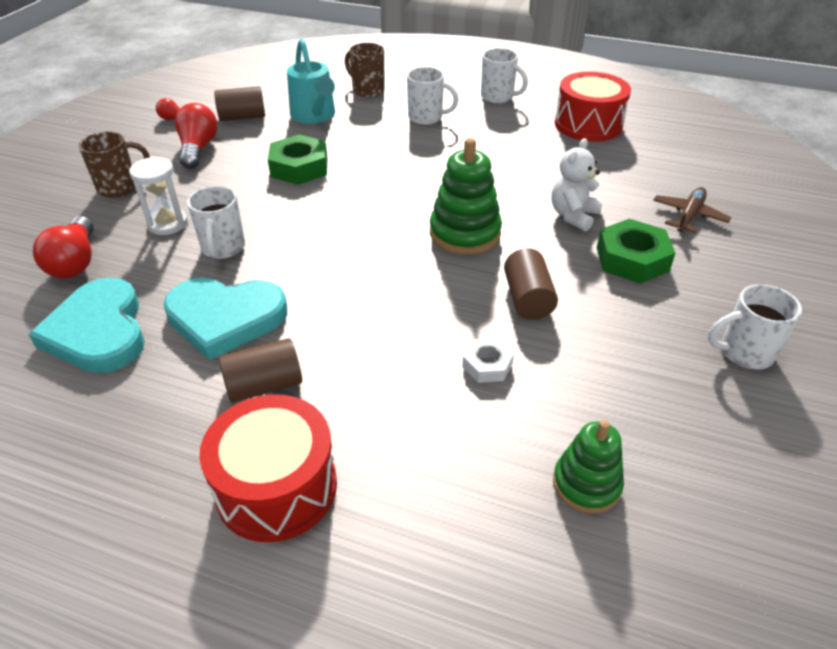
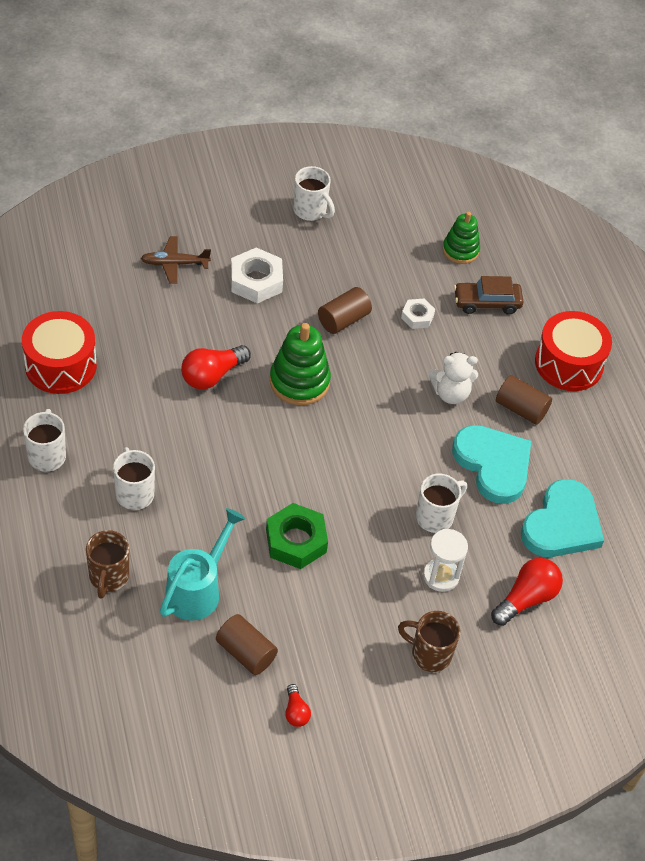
camera: 130 degrees left, 10 degrees up
(198, 149) = (328, 644): red light bulb -> red light bulb (212, 375)
(459, 454) = (486, 303): none -> brown car
(573, 216) = (225, 328): white teddy bear -> white teddy bear (450, 393)
(632, 259) = (256, 281): green nut -> white nut

